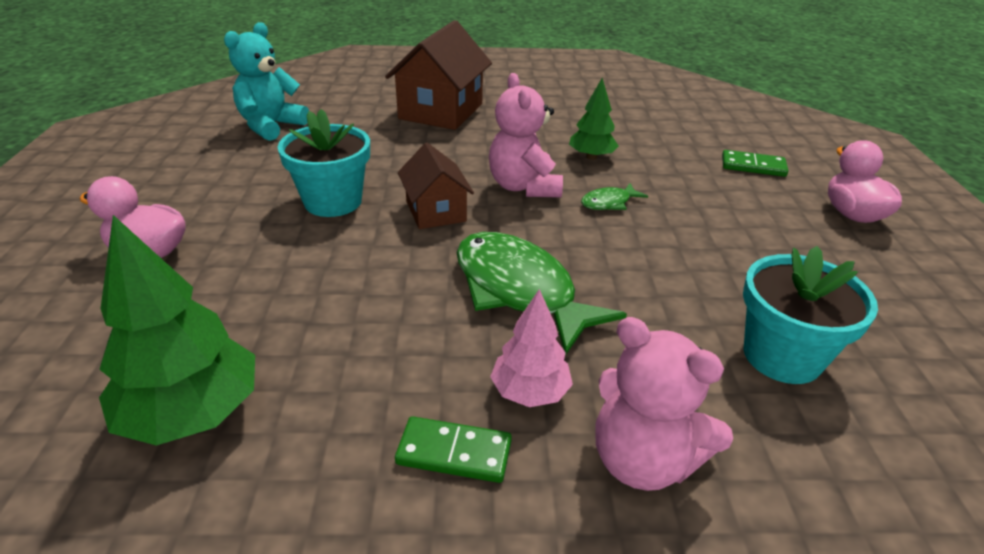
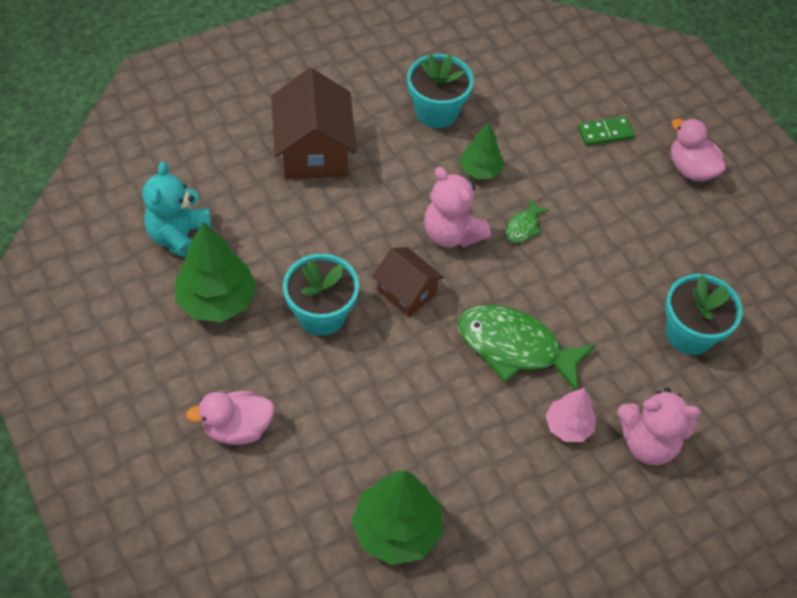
camera: 30 degrees left, 20 degrees up
(251, 166) = (217, 300): none -> green tree
(454, 453) = (553, 484): green domino -> none
(577, 116) = (436, 112): none -> turquoise flower pot

